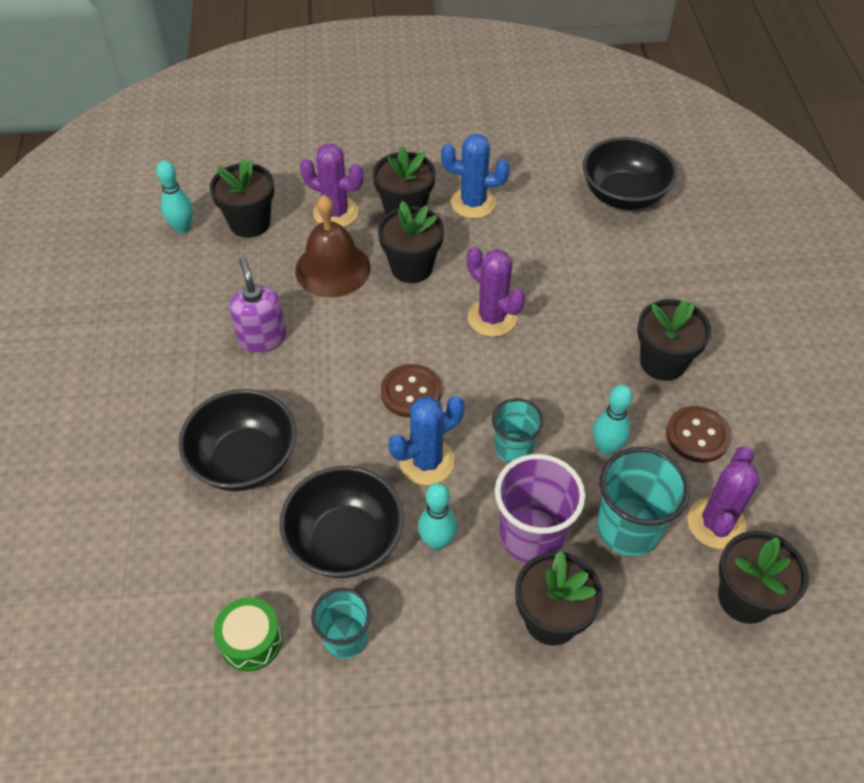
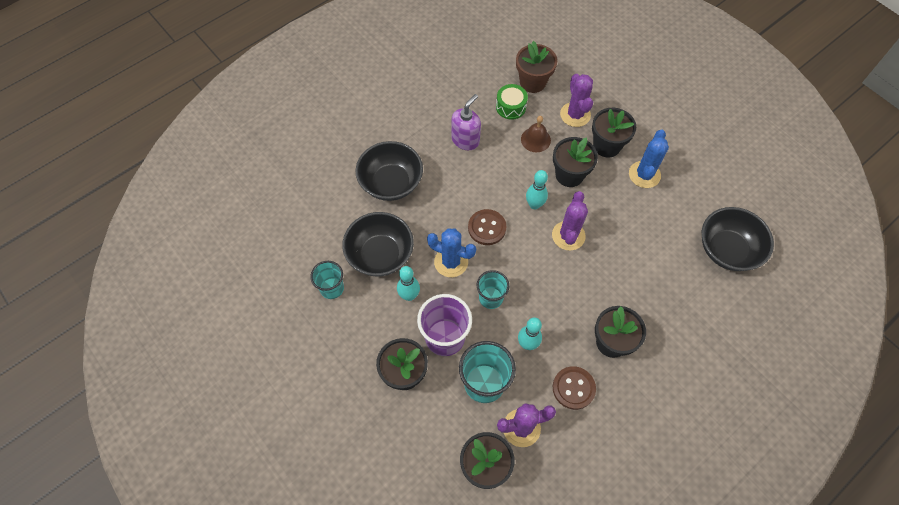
camera: 55 degrees right, 10 degrees up
(182, 228) = (503, 57): turquoise bowling pin -> turquoise bowling pin (534, 205)
(250, 223) = (532, 82): black flower pot -> brown flower pot
(251, 640) = (304, 250): green drum -> green drum (510, 107)
(332, 269) = (535, 139): brown bell -> brown bell, size x0.61
(473, 203) = (644, 174): blue cactus -> blue cactus turned 45 degrees clockwise

